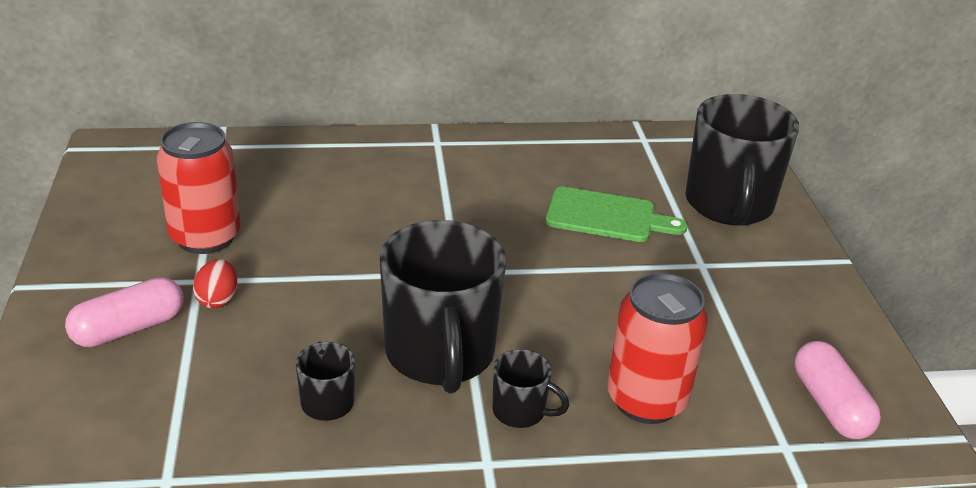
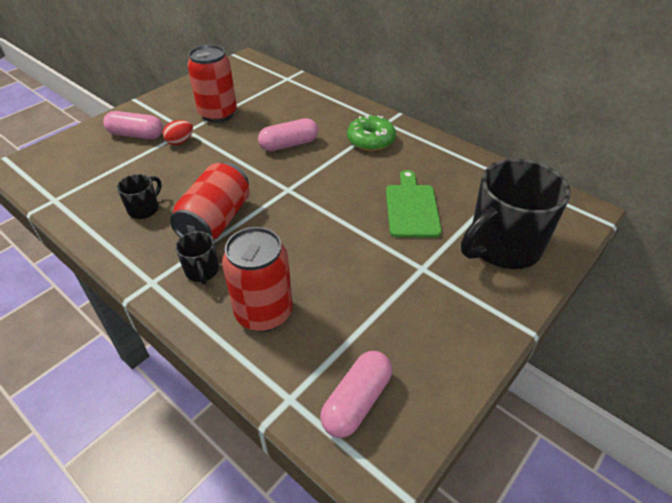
camera: 50 degrees right, 10 degrees up
(371, 224) = (289, 144): none -> pink capsule
(440, 355) = (216, 221): black mug -> red can
(455, 170) = (370, 140): none -> green donut
(606, 216) = (411, 208): green cutting board -> green cutting board turned 150 degrees counterclockwise

